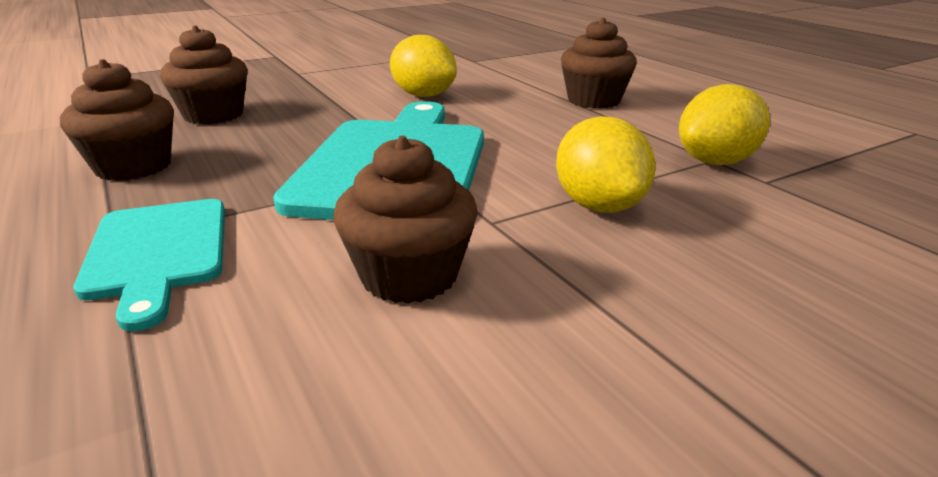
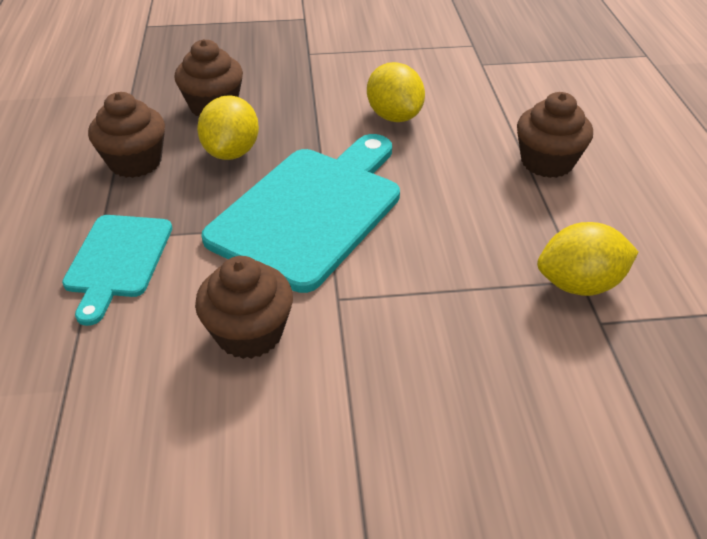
camera: 25 degrees right, 15 degrees up
(598, 206) = (429, 307): yellow lemon -> yellow lemon (232, 152)

